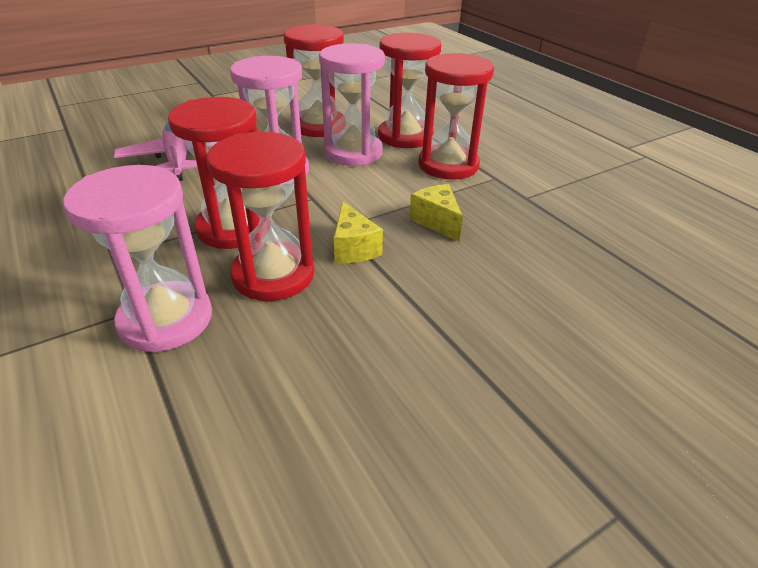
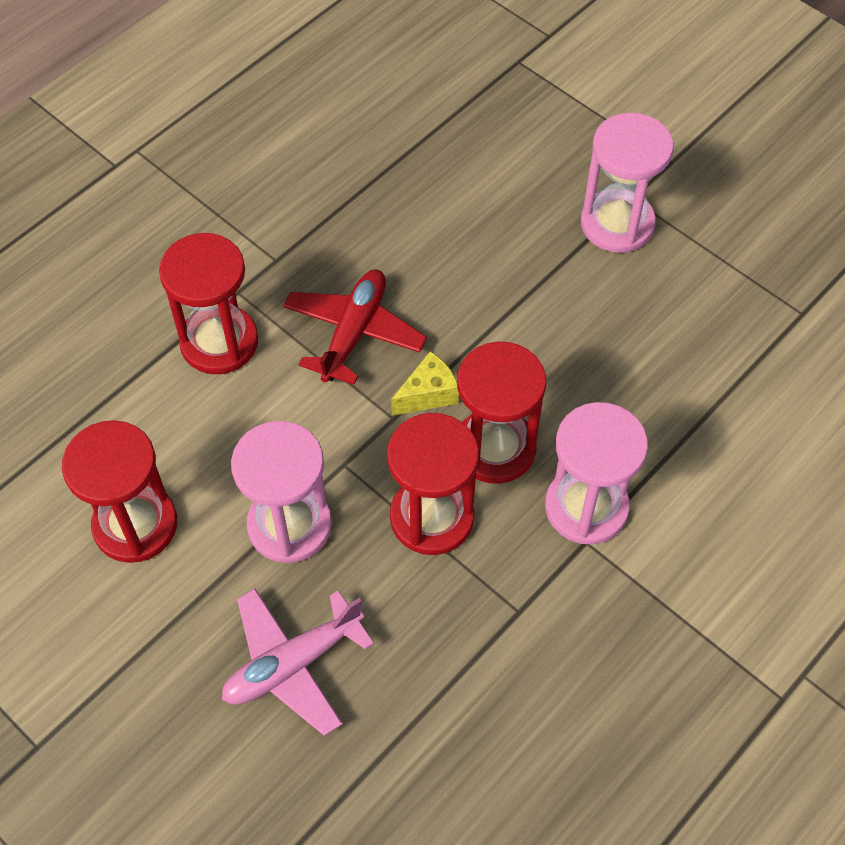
camera: 105 degrees left, 20 degrees up
(353, 152) = (212, 454): pink hourglass -> pink hourglass (617, 224)
(405, 136) = (144, 405): red hourglass -> none
(437, 221) = (354, 333): yellow cheese -> red plane

